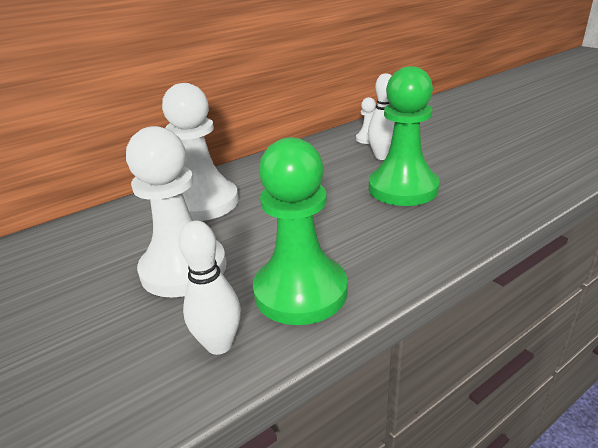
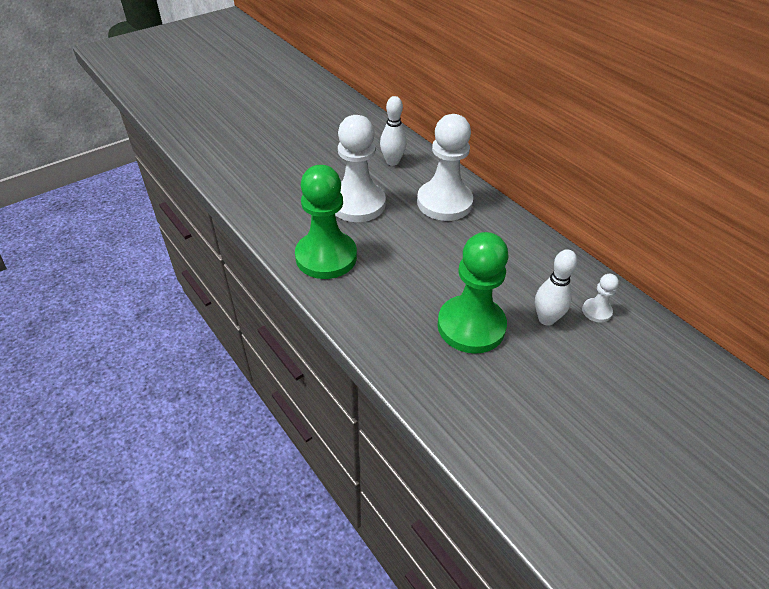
camera: 85 degrees right, 15 degrees up
(219, 344) = (286, 226): white bowling pin -> white bowling pin (392, 162)

